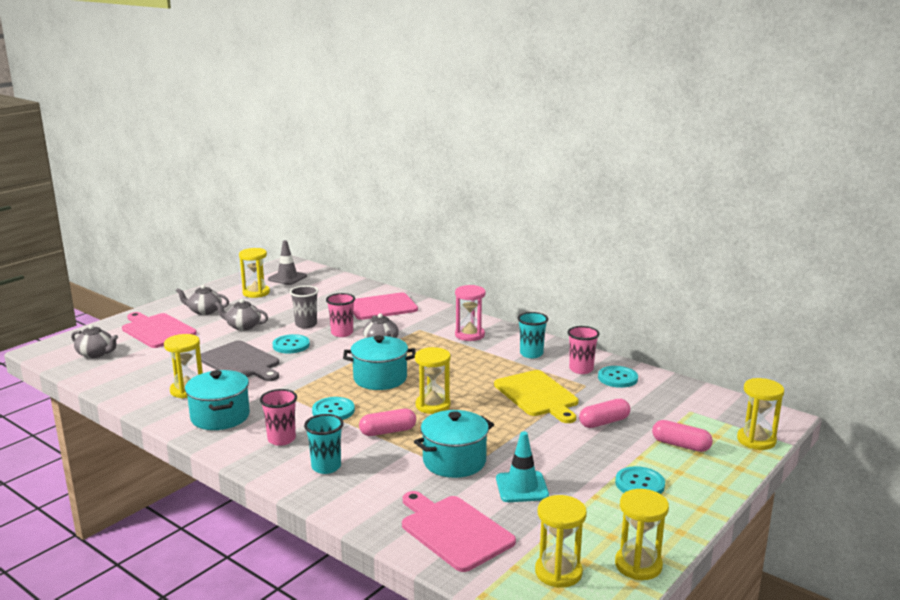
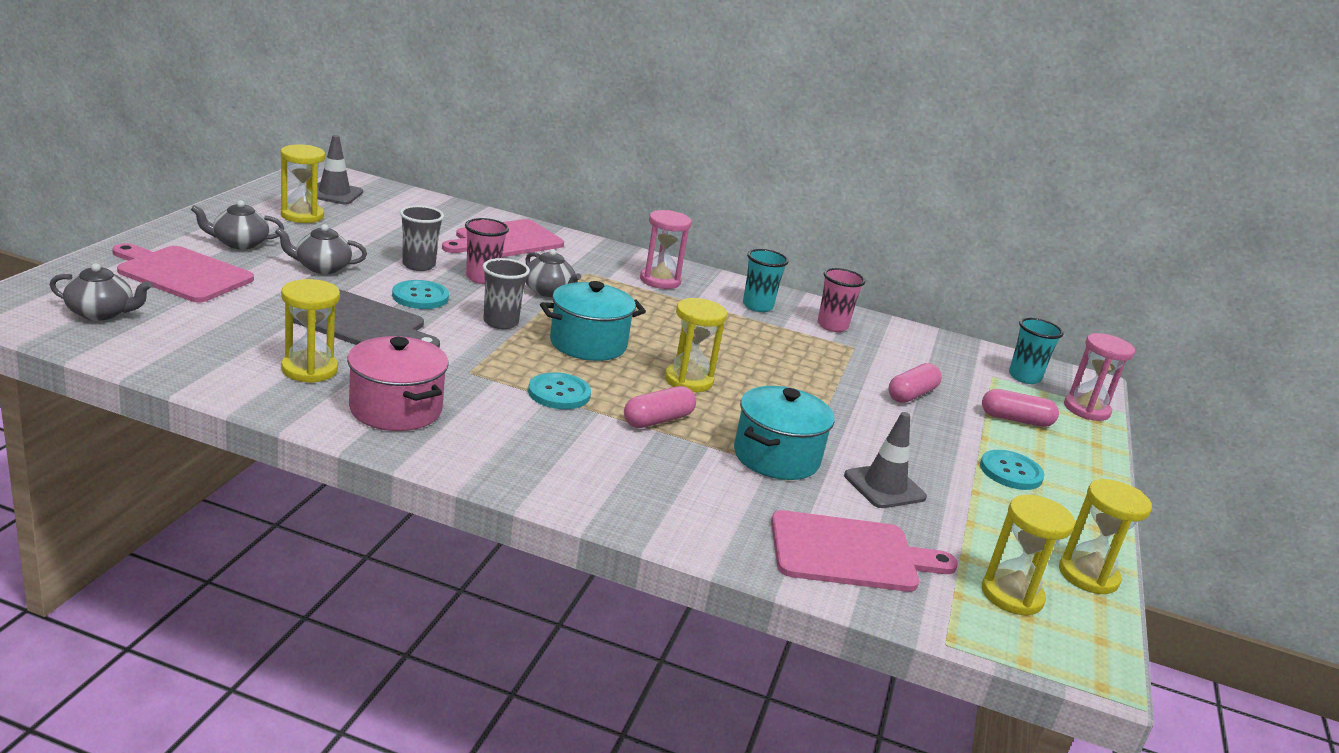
camera: 25 degrees left, 5 degrees up
(220, 416) = (395, 409): turquoise pot -> pink pot
(281, 439) = (517, 439): pink cup -> none
(326, 467) = (613, 477): turquoise cup -> turquoise cup (1024, 377)
(331, 363) = (500, 322): none -> grey cup
(454, 531) = (850, 553): pink cutting board -> pink cutting board turned 150 degrees clockwise
(522, 487) = (884, 487): turquoise traffic cone -> grey traffic cone
(537, 395) = (808, 362): yellow cutting board -> none
(617, 378) = (882, 336): turquoise button -> none
(756, 440) = (1086, 409): yellow hourglass -> pink hourglass

